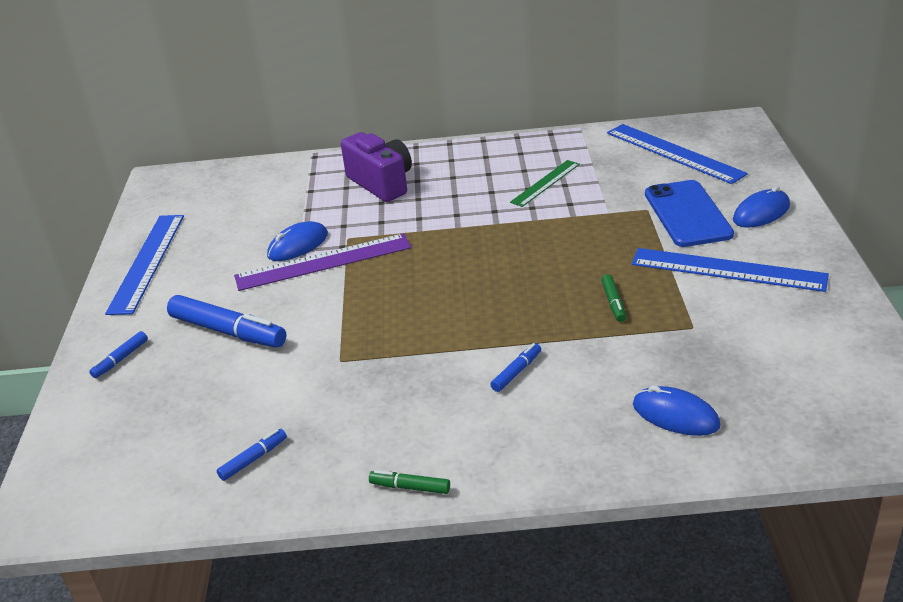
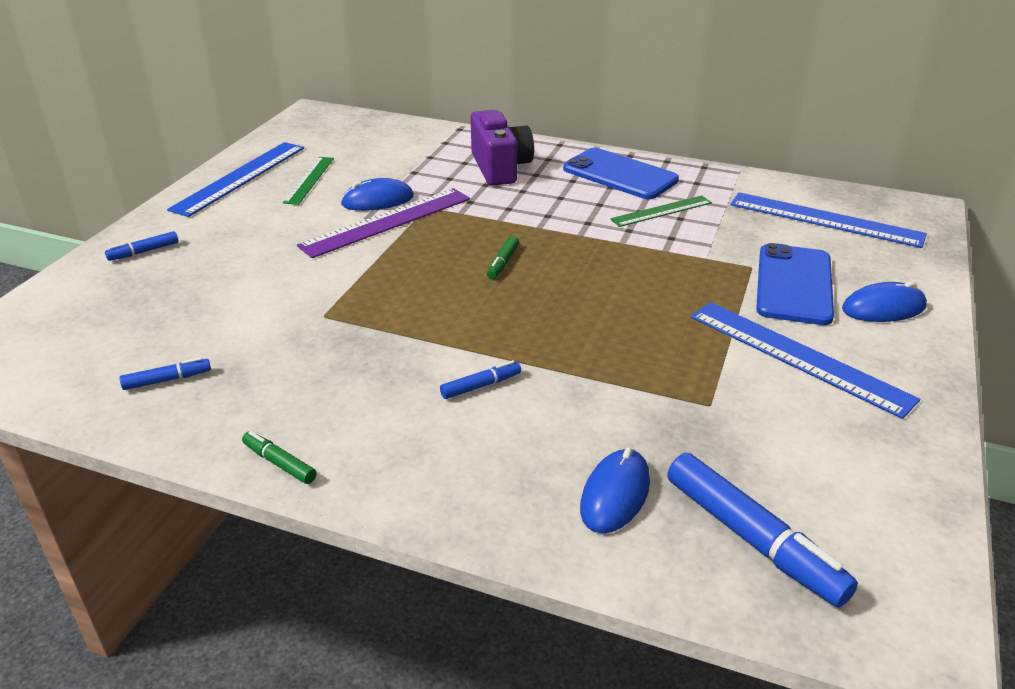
camera: 20 degrees right, 0 degrees up
(217, 245) = (309, 180): none -> green ruler
(228, 331) = (251, 257): blue marker -> blue marker (752, 538)
(323, 262) = (387, 222): purple ruler -> purple ruler turned 45 degrees counterclockwise
(488, 160) = (620, 175): none -> blue phone
(613, 302) = (640, 349): green marker -> green marker (503, 263)
(674, 153) = (825, 219): blue ruler -> blue ruler turned 45 degrees counterclockwise
(675, 415) = (615, 494): blue mouse -> blue mouse turned 60 degrees clockwise

